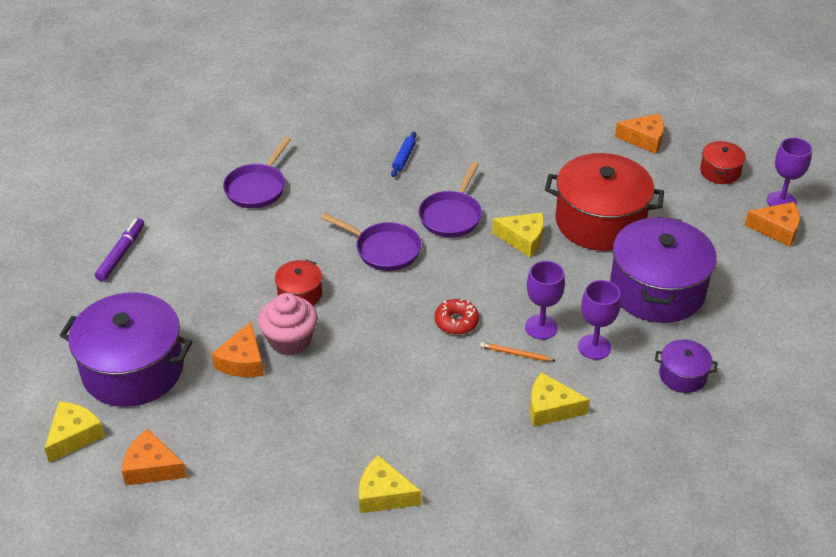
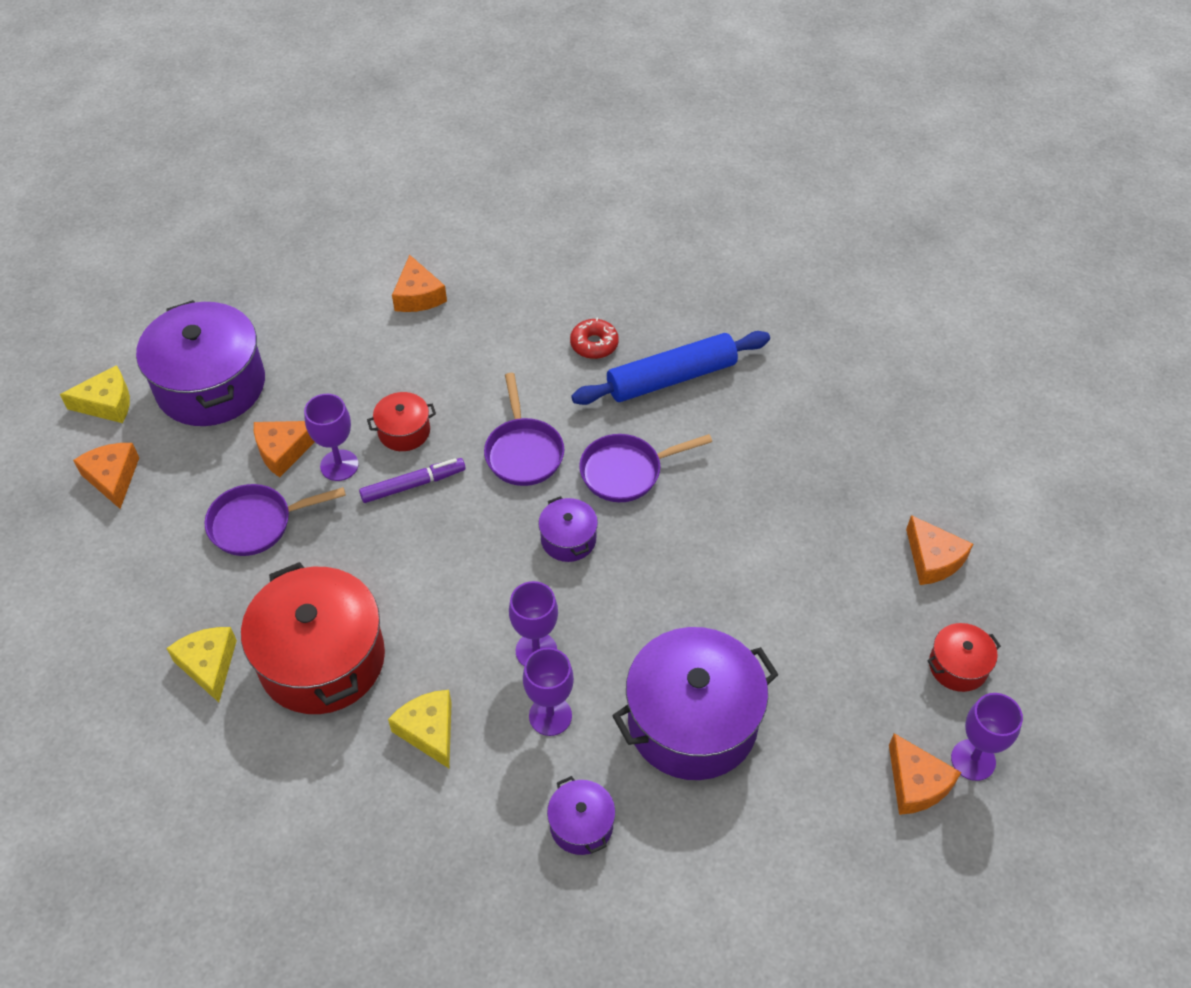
camera: 50 degrees right, 10 degrees up
(121, 254) = (338, 277): purple marker -> purple marker (413, 484)
(191, 225) = (418, 296): none -> orange cheese
(257, 187) = (513, 303): purple pan -> purple pan (257, 523)
(290, 340) = (339, 465): pink cupcake -> purple goblet
(403, 158) = (671, 378): blue rolling pin -> blue rolling pin, size x2.32
(456, 322) = (478, 575): red donut -> red donut (594, 344)
(474, 268) = (568, 539): none -> purple pot
(515, 354) = (478, 653): orange pencil -> none
(523, 239) = (652, 553): yellow cheese -> none
(600, 221) = (749, 602): red pot -> red pot (322, 659)

